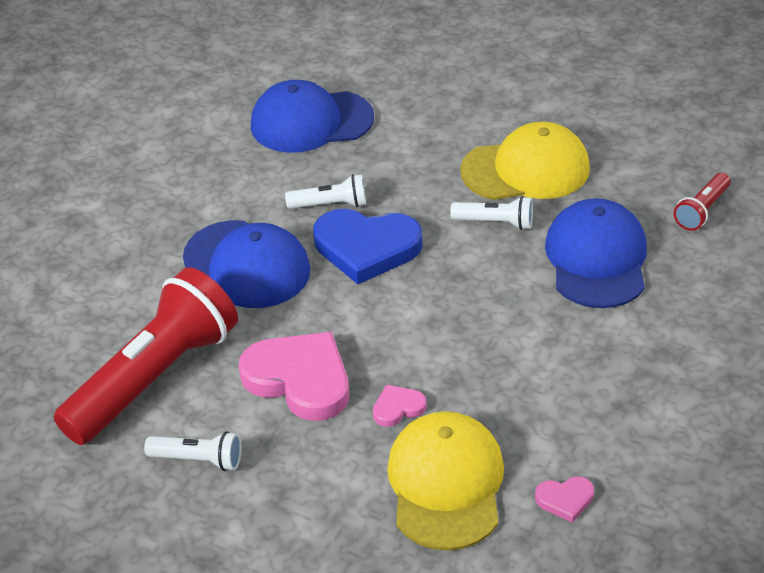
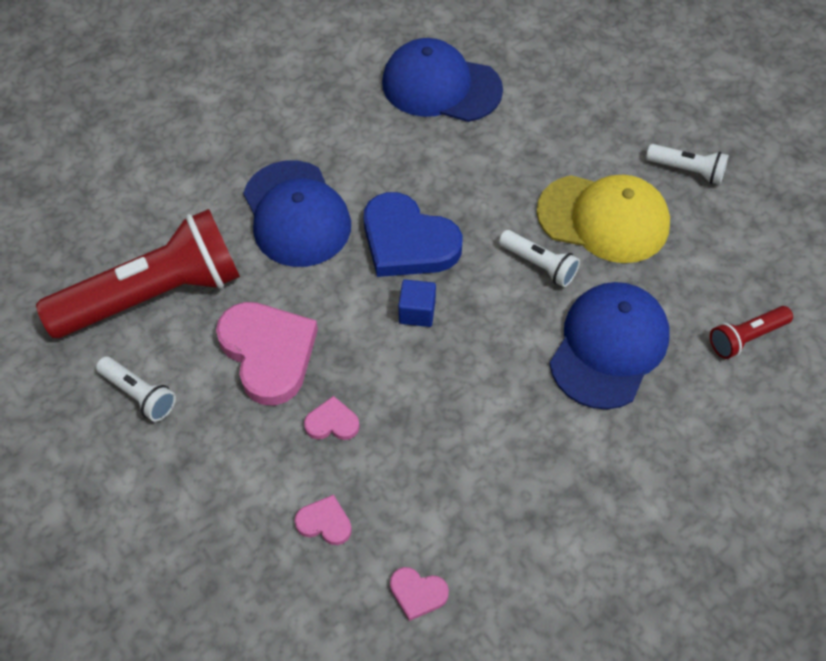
camera: 25 degrees right, 15 degrees up
(330, 205) = (404, 182): white flashlight -> white flashlight (687, 170)
(413, 297) = (417, 312): none -> blue cube
(446, 484) = (324, 522): yellow cap -> pink heart

